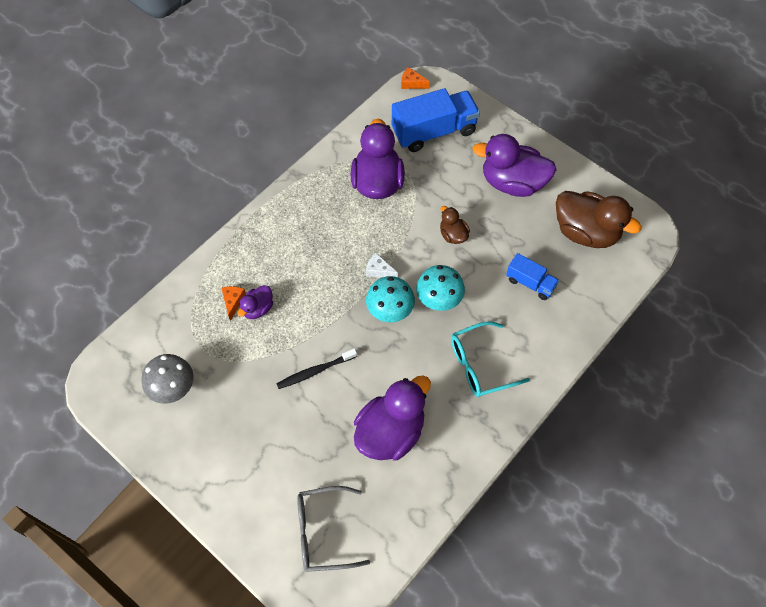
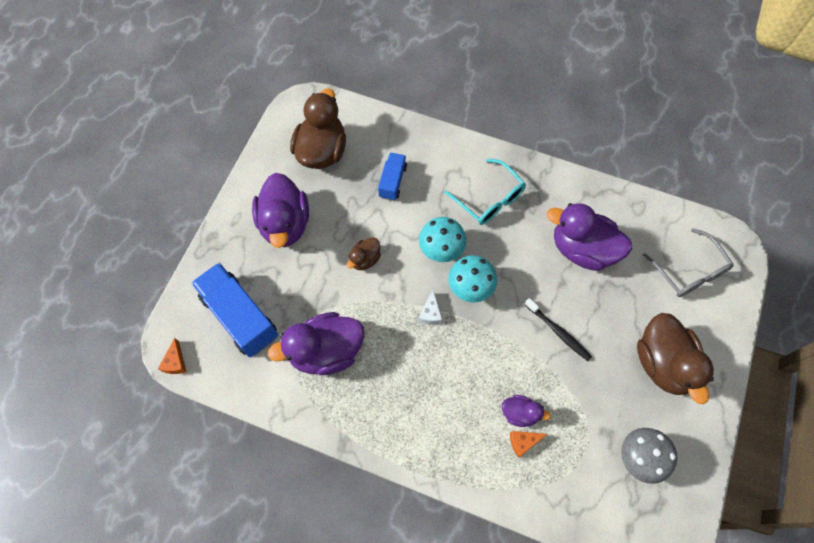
camera: 110 degrees left, 5 degrees up
(243, 453) = (663, 363): none -> brown duck

